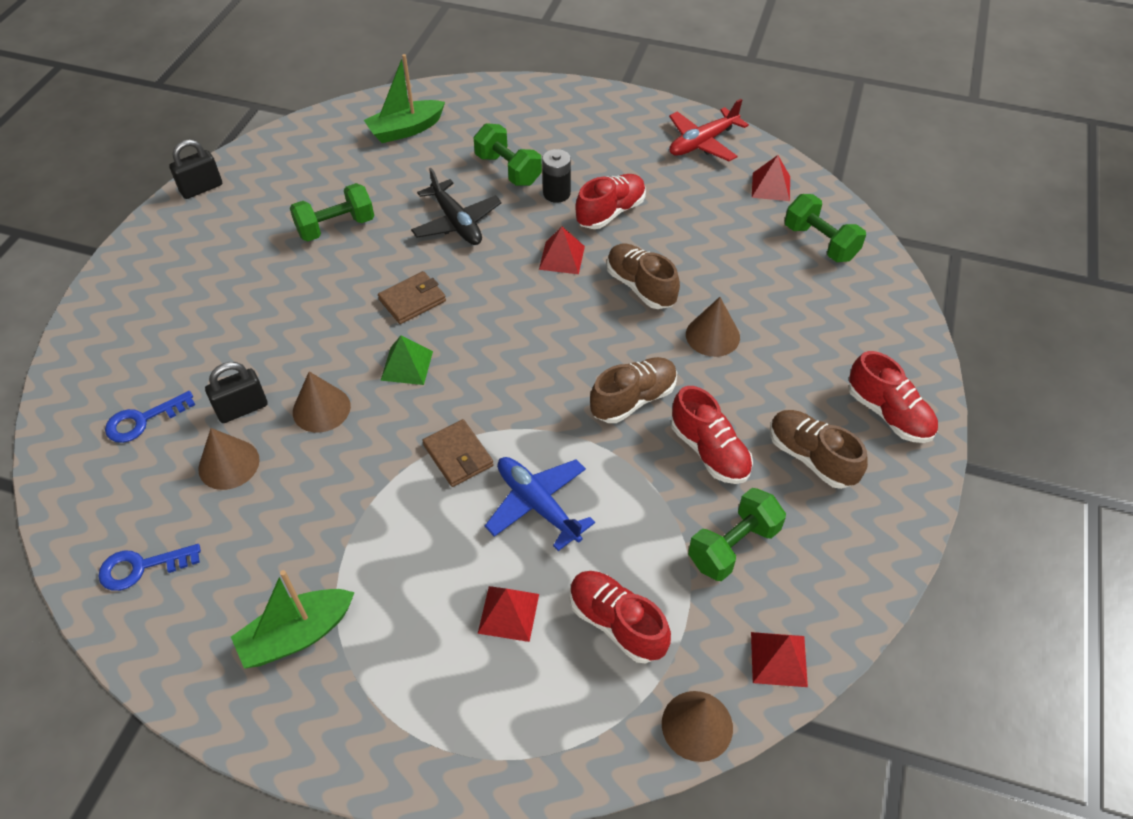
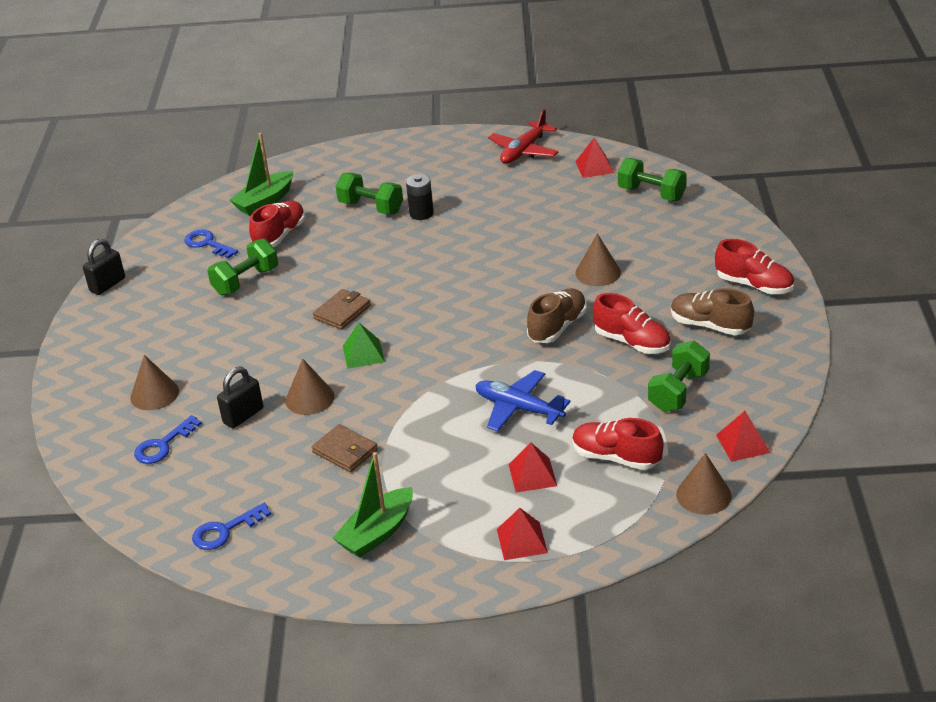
camera: 15 degrees left, 15 degrees down
(229, 464) = (255, 451): brown cone -> brown cone (154, 394)
(323, 166) = (207, 244): none -> blue key
(456, 223) = (348, 253): black plane -> none
(458, 455) = (439, 396): brown wallet -> brown wallet (345, 451)
(561, 257) = (450, 254): red pyramid -> red pyramid (521, 541)
(610, 212) = (473, 215): red shoe -> red shoe (280, 235)
(640, 286) = (524, 256): brown shoe -> none

